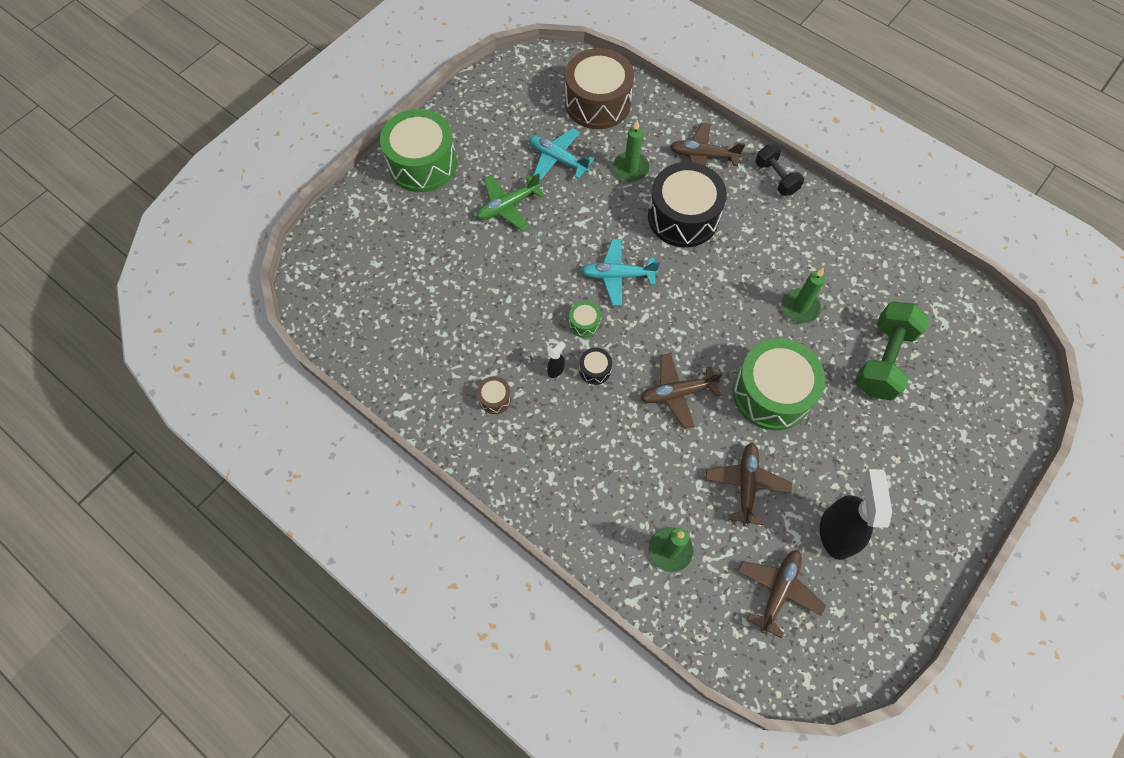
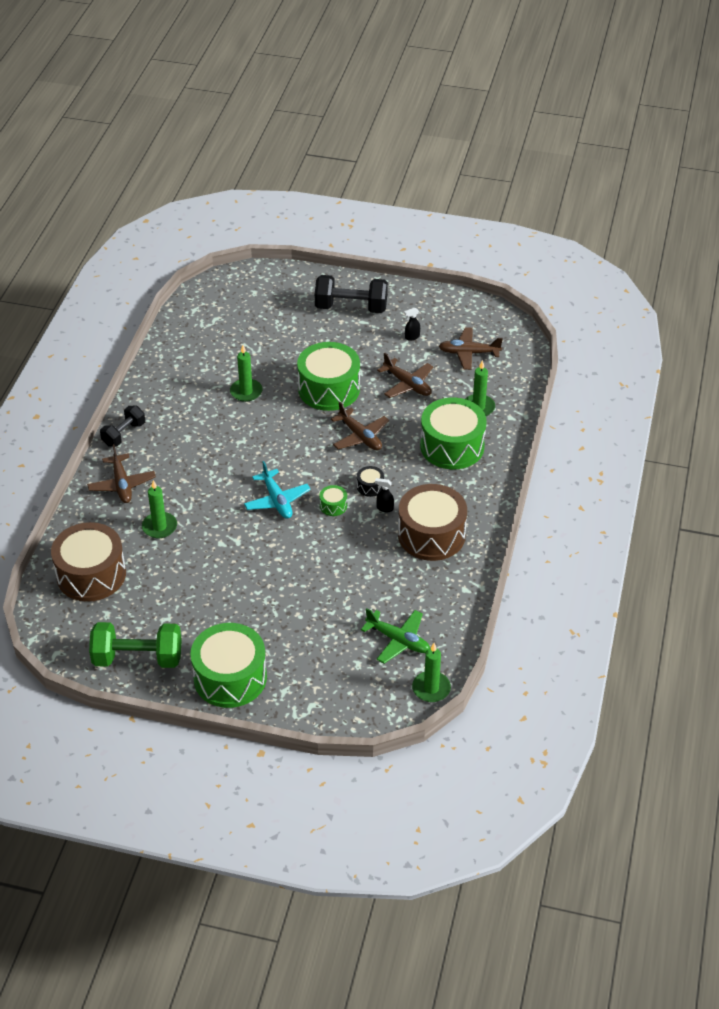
camera: 115 degrees left, 20 degrees down
(311, 310) = (431, 688): none -> green candle
(495, 398) = (431, 535): brown drum -> brown drum, size x2.42
(508, 206) = (245, 595): green plane -> green plane (398, 640)
(557, 159) = (174, 580): turquoise plane -> none
(617, 485) = (452, 446): none -> green drum
(683, 217) = (195, 478): black drum -> none
(746, 485) = (407, 384): brown plane -> brown plane turned 120 degrees counterclockwise
(835, 532) = (412, 337): black spray bottle -> black spray bottle, size x0.41
(883, 360) = (266, 341): green dumbbell -> green dumbbell (138, 658)
(921, 483) = (351, 307): none -> black dumbbell

